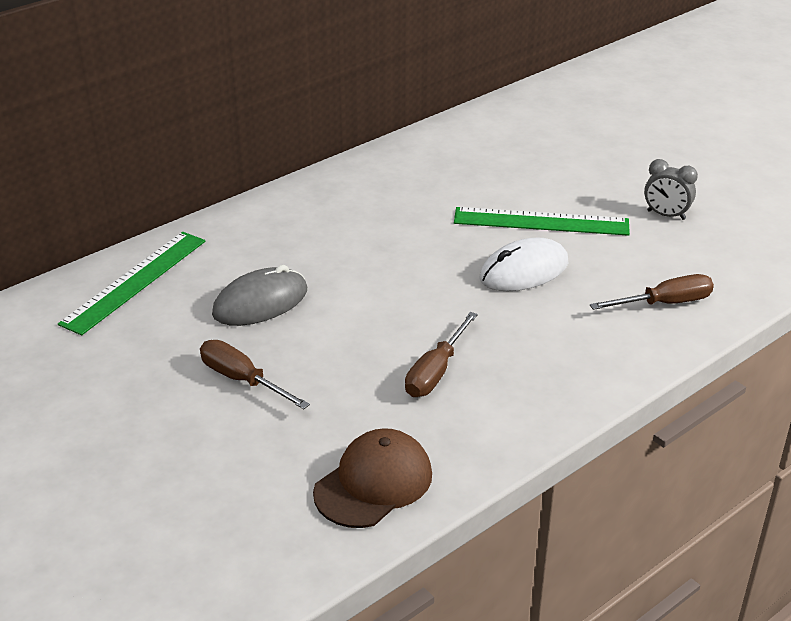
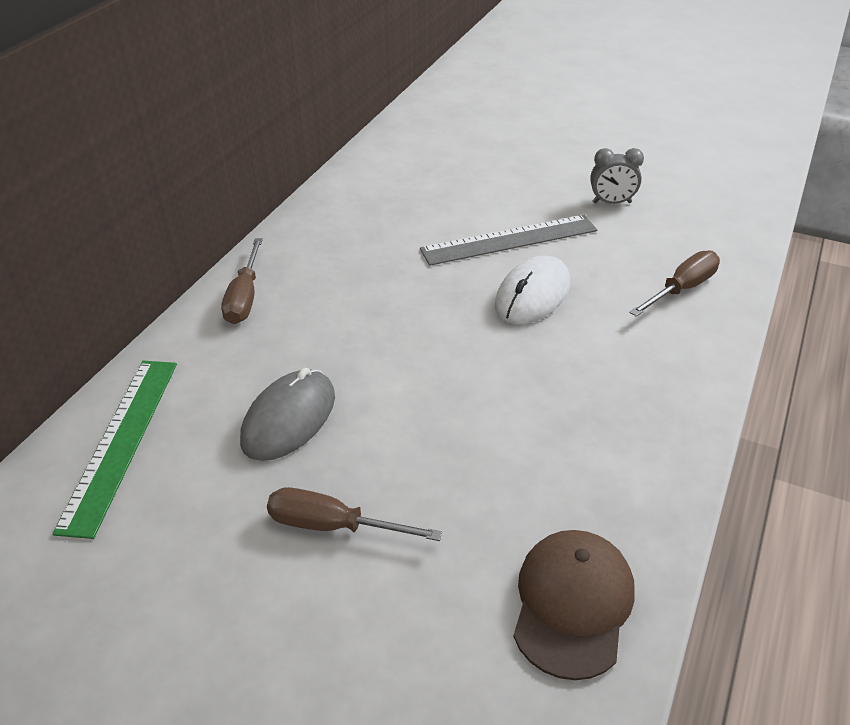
camera: 25 degrees left, 5 degrees up
(436, 372) = (534, 437): brown screwdriver -> brown screwdriver (245, 297)
(541, 221) = (509, 240): green ruler -> grey ruler

